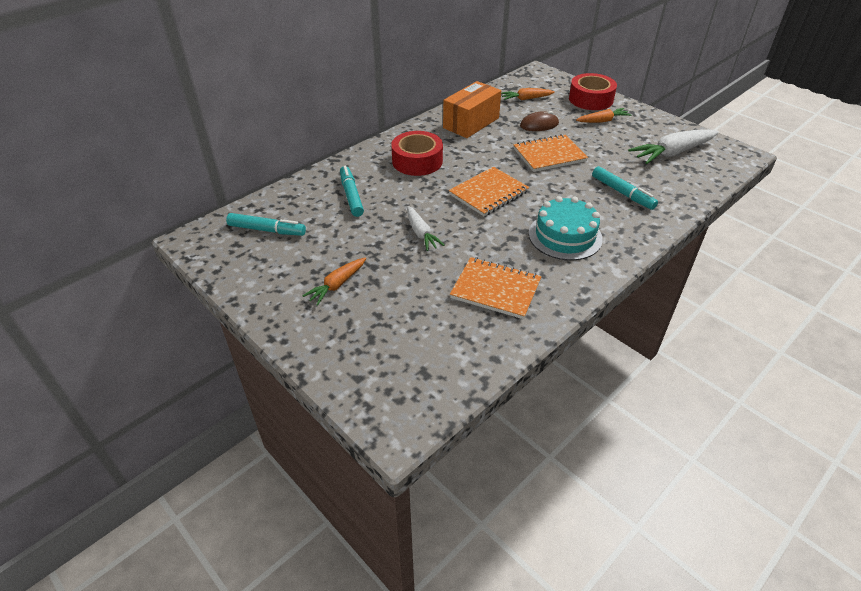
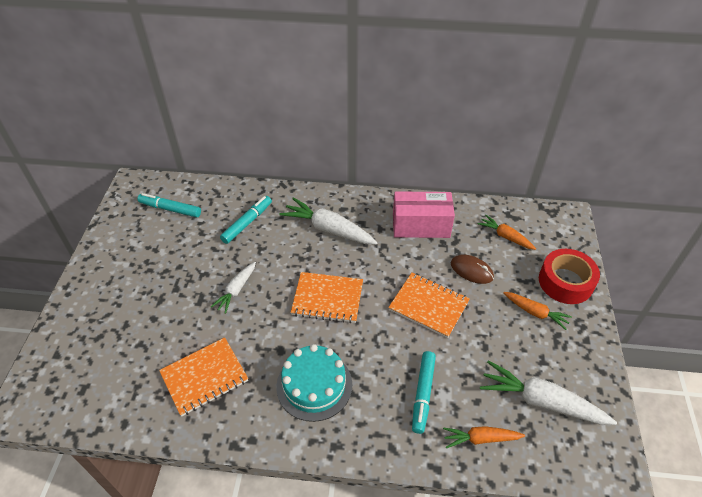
camera: 50 degrees right, 5 degrees up
(267, 230) = (170, 209): turquoise marker -> turquoise marker turned 135 degrees clockwise
(337, 285) = (140, 282): orange carrot -> orange carrot (480, 439)
(417, 161) = (328, 229): red tape -> white carrot
(471, 123) = (421, 225): orange box -> pink box
(495, 289) = (204, 377): orange notebook -> orange notebook turned 75 degrees clockwise

